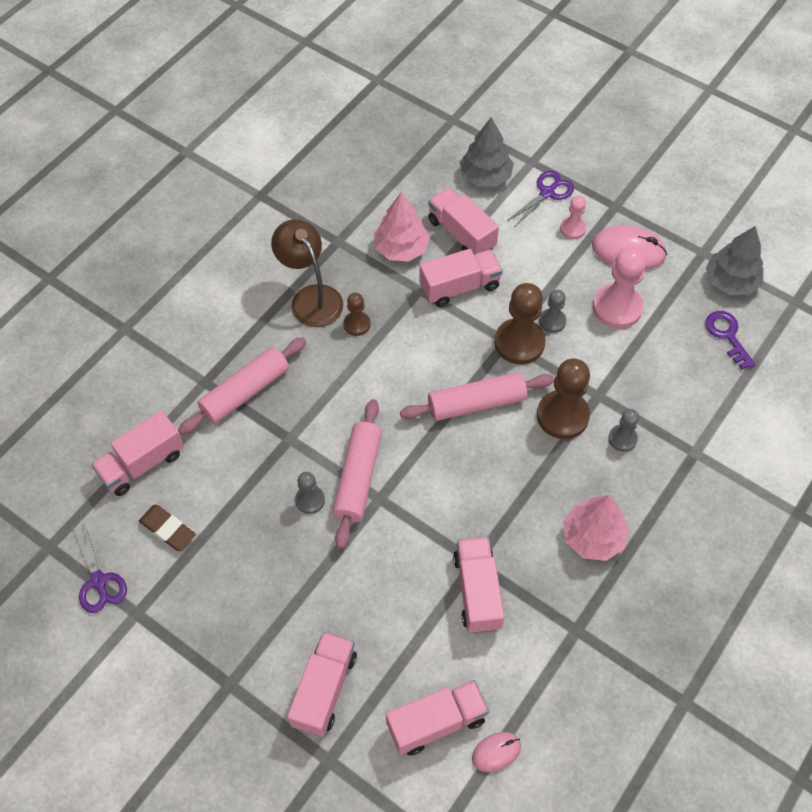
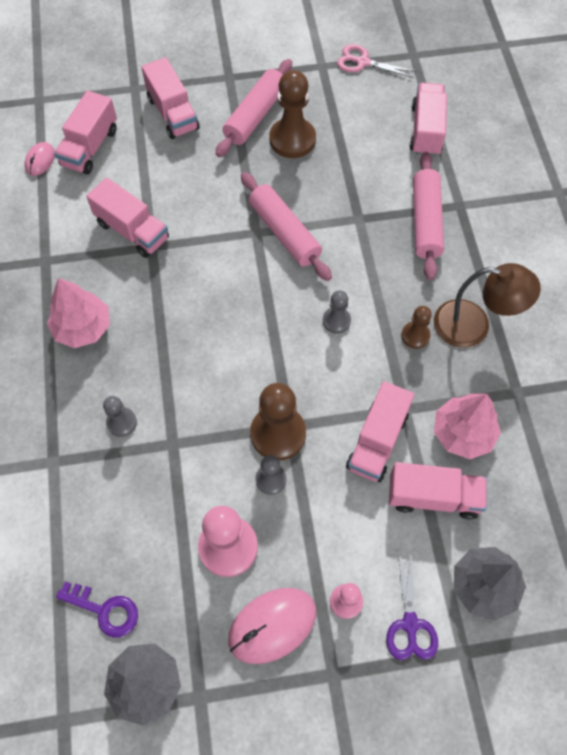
camera: 135 degrees right, 5 degrees up
(99, 581) = (363, 62): purple scissors -> pink scissors
(168, 529) = (361, 113): brown eraser -> none
(310, 500) = (299, 195): grey pawn -> grey pawn (336, 321)
(476, 403) = (259, 353): pink rolling pin -> pink rolling pin (255, 115)
(562, 416) = (185, 400): brown pawn -> brown pawn (292, 139)

